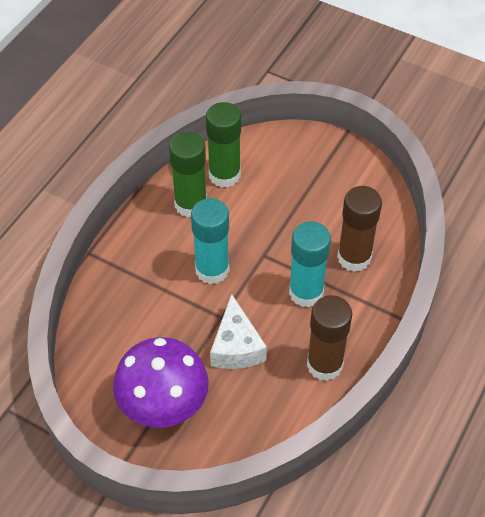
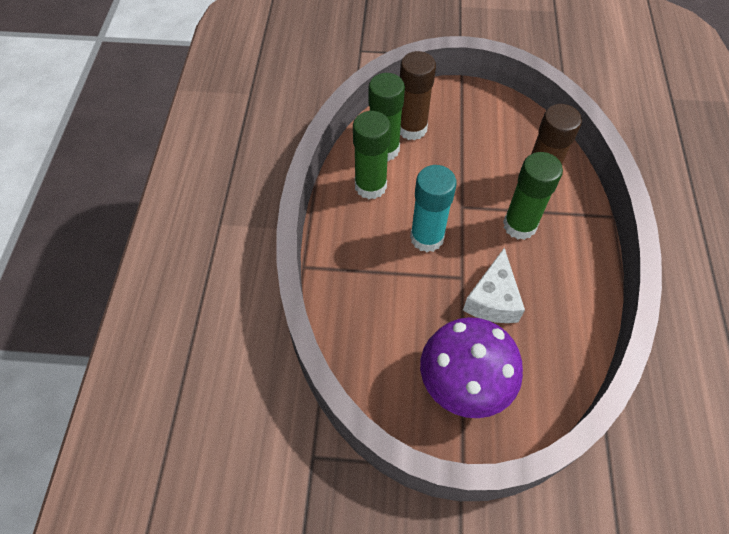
camera: 25 degrees left, 5 degrees up
(236, 346) = (493, 299): white cheese -> white cheese turned 45 degrees clockwise
(306, 292) = (519, 225): turquoise glue stick -> green glue stick
(324, 364) = (577, 283): brown glue stick -> brown glue stick (412, 128)

